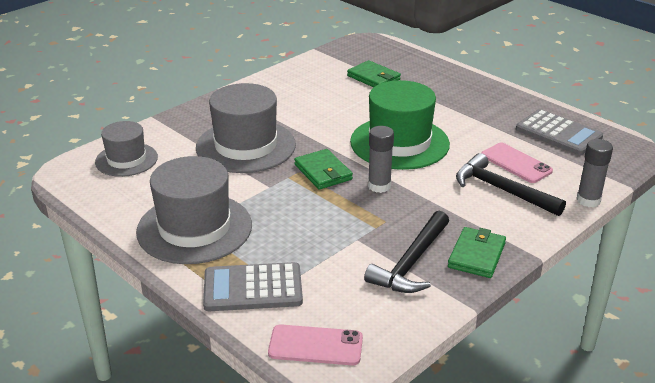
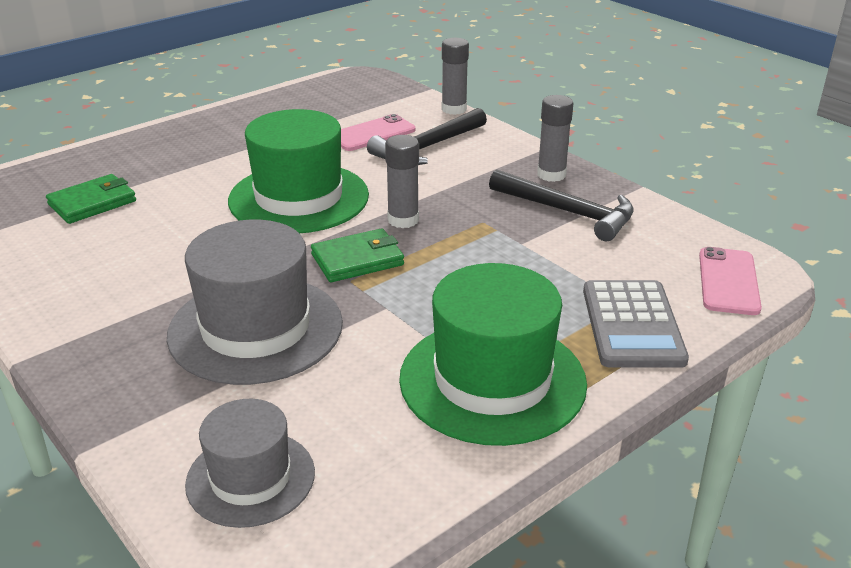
camera: 85 degrees left, 0 degrees up
(194, 228) = (492, 380): grey hat -> green hat
(476, 255) = (551, 175): green wallet -> grey glue stick
(558, 133) = (315, 104): grey calculator -> none

